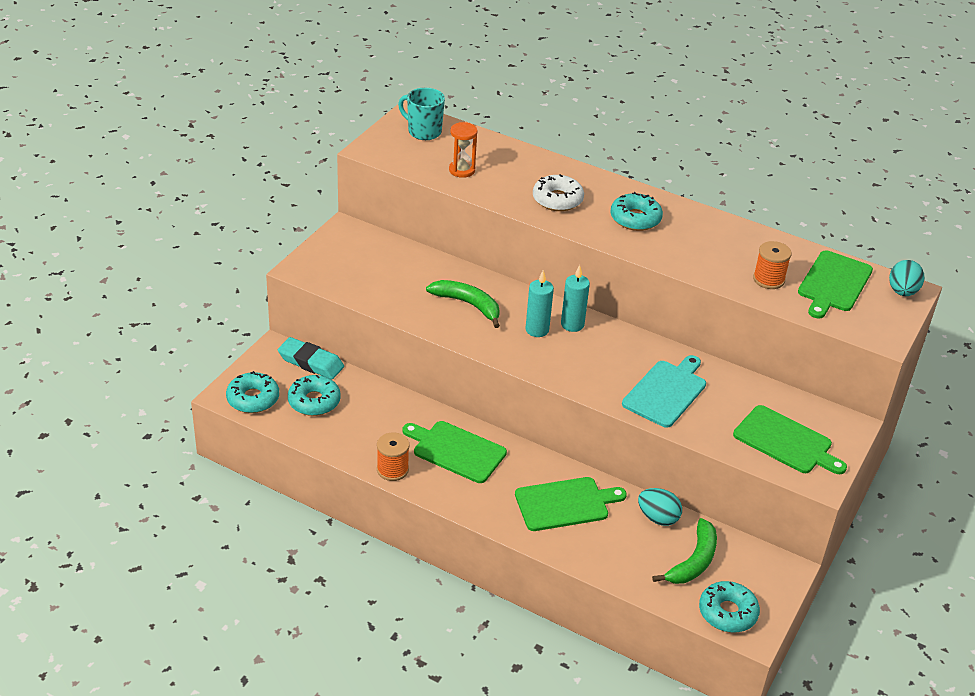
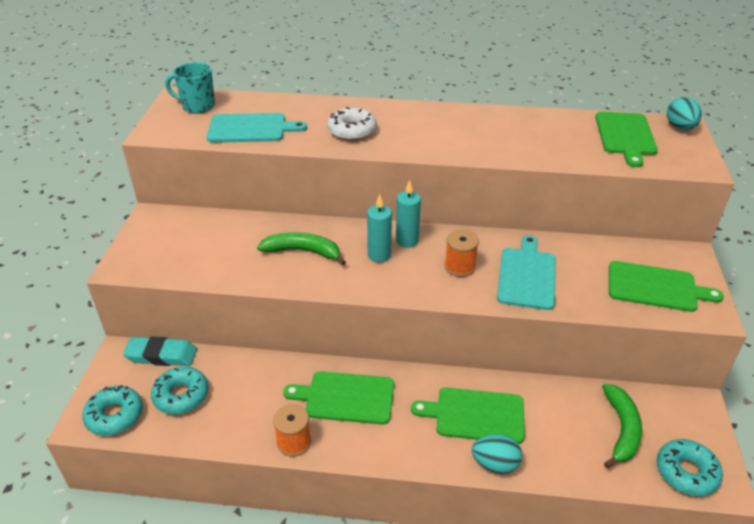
camera: 20 degrees left, 0 degrees up
(462, 170) = (250, 129): orange hourglass -> turquoise cutting board
(565, 504) = (475, 415): green cutting board -> green cutting board turned 135 degrees counterclockwise
(635, 219) = (429, 129): turquoise donut -> none
(658, 518) = (563, 397): turquoise egg -> turquoise egg (495, 464)
(768, 279) = (574, 147): orange spool -> orange spool (459, 267)

